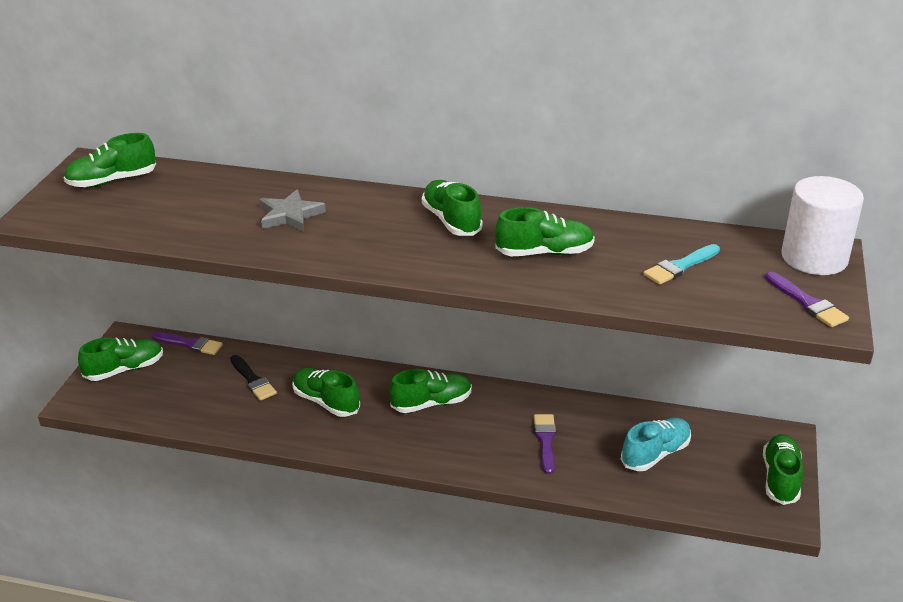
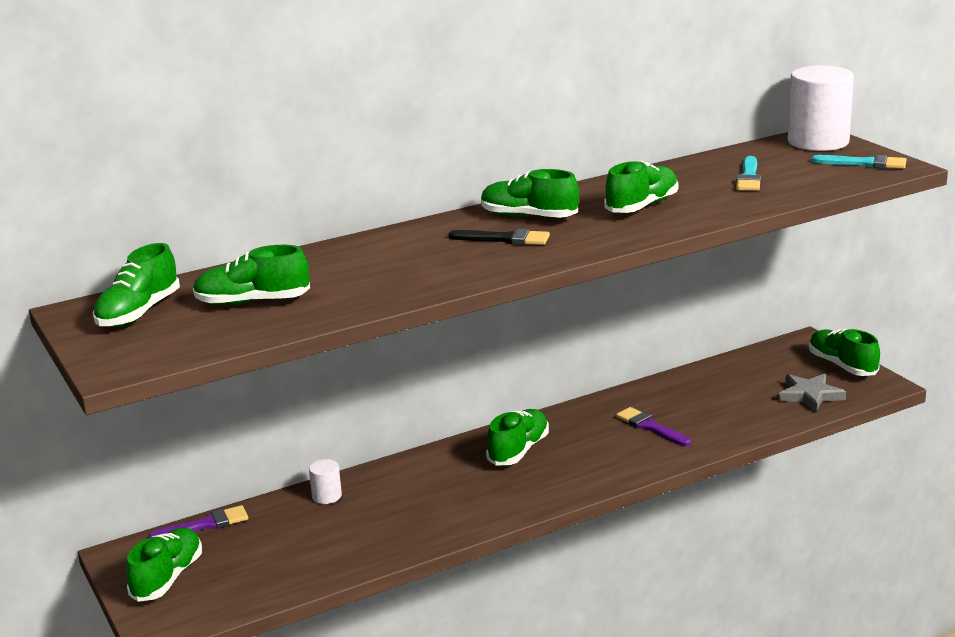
camera: 40 degrees left, 10 degrees down
(253, 380) = (324, 517): black brush -> black brush (505, 239)
(276, 365) = (327, 496): none -> white cylinder
(290, 215) = (382, 265): grey star -> grey star (810, 395)
(326, 402) = (424, 496): green shoe -> green shoe (252, 302)
(655, 454) = (741, 394): turquoise shoe -> none
(807, 303) = (864, 163): purple brush -> turquoise brush

